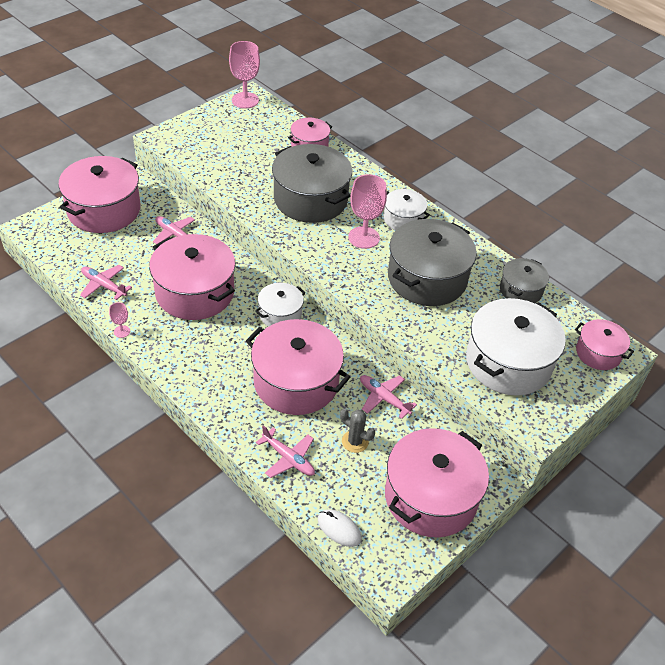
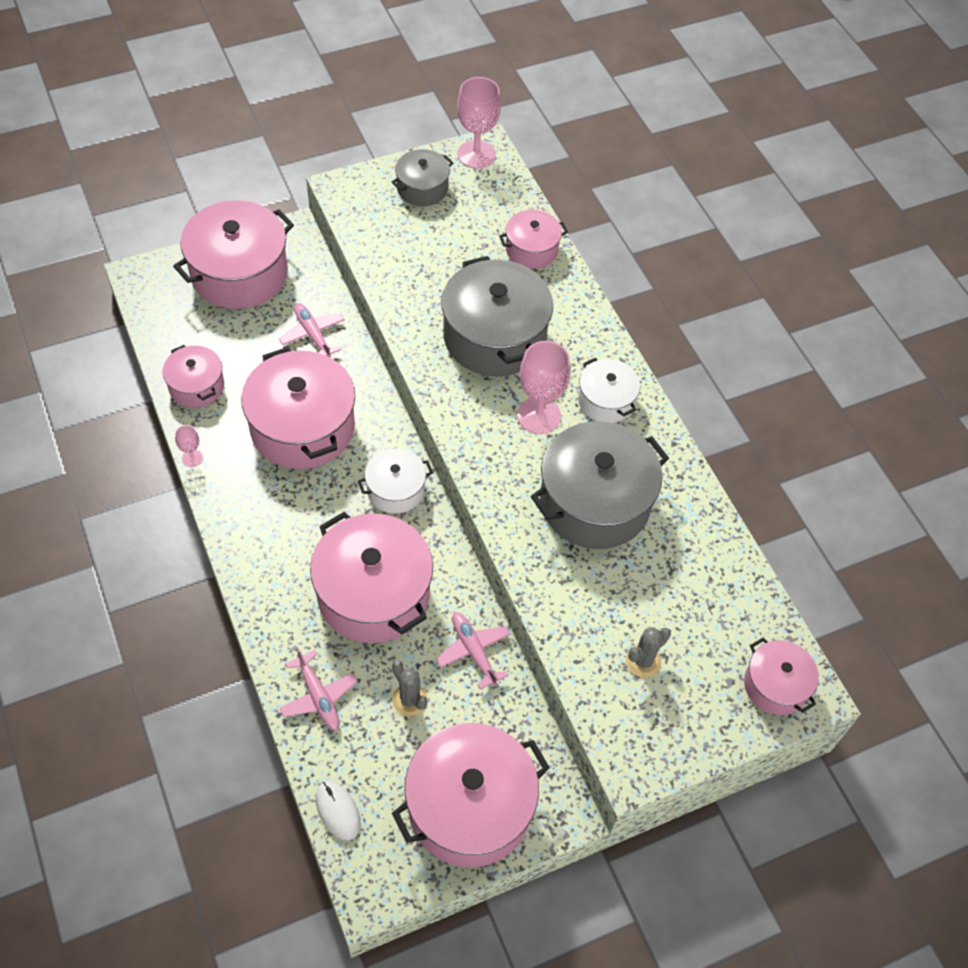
camera: 20 degrees right, 10 degrees up
(104, 286) = (196, 386): pink plane -> pink pot
(508, 362) = (643, 661): white pot -> grey cactus
(520, 290) = (715, 557): grey pot -> grey pot (422, 188)

